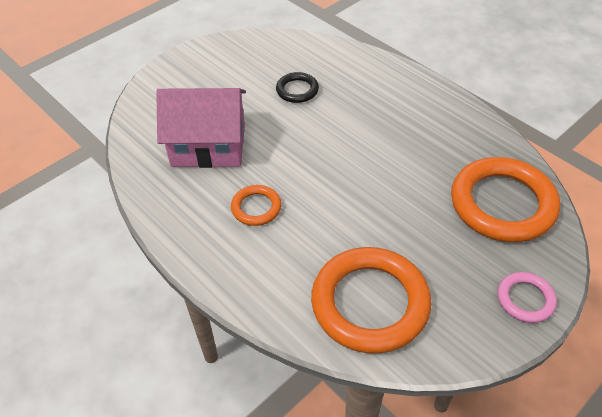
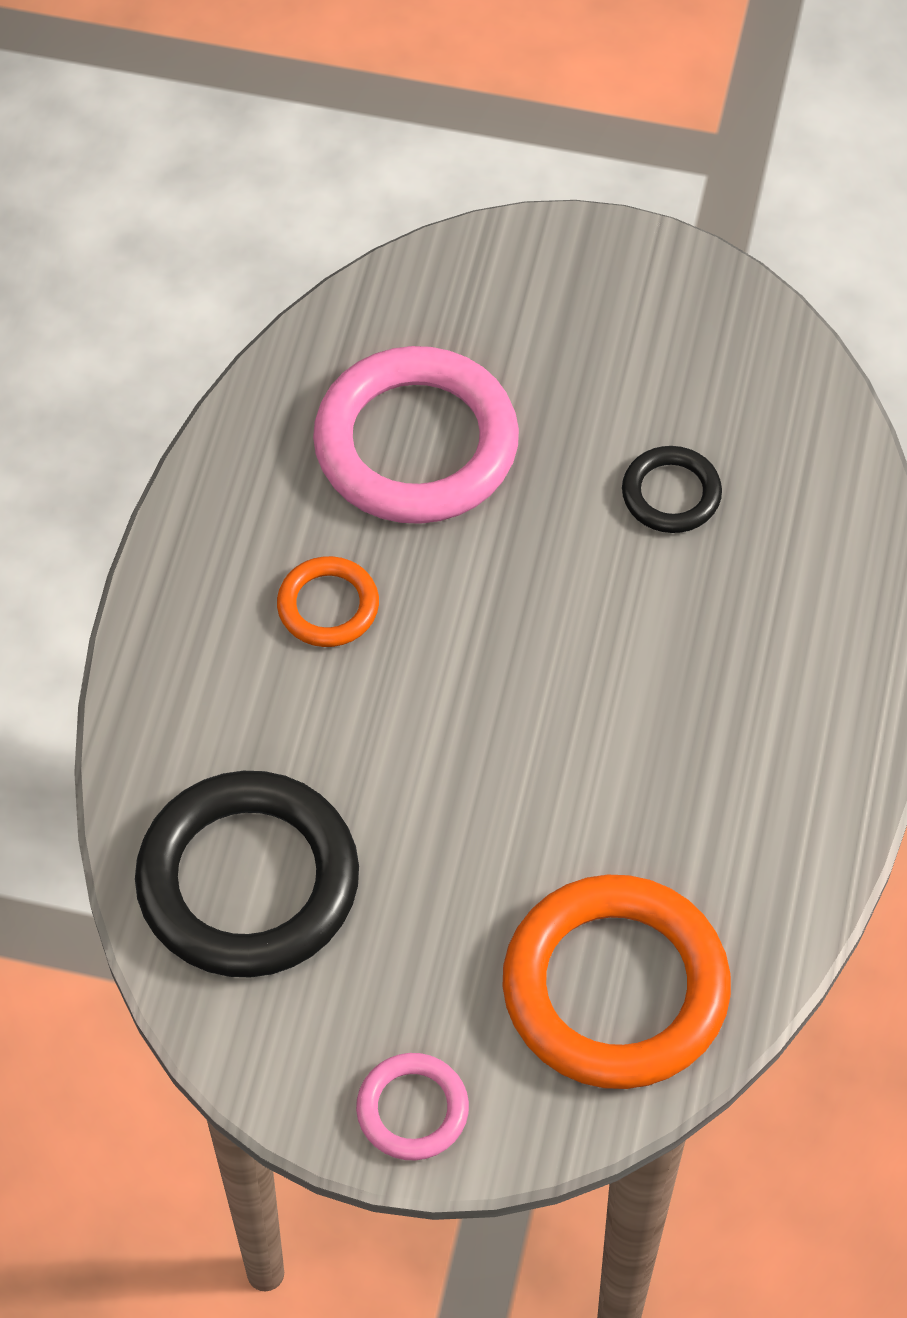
camera: 55 degrees right, 10 degrees up
(208, 145) = (416, 444): pink house -> pink ring
(370, 303) = (248, 881): orange ring -> black ring

